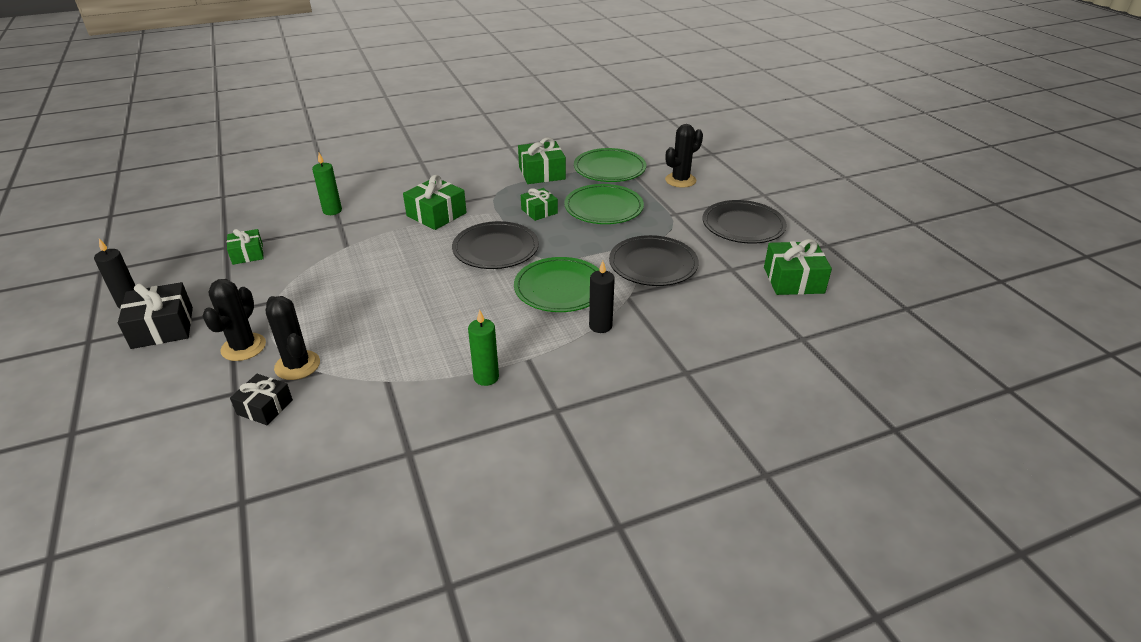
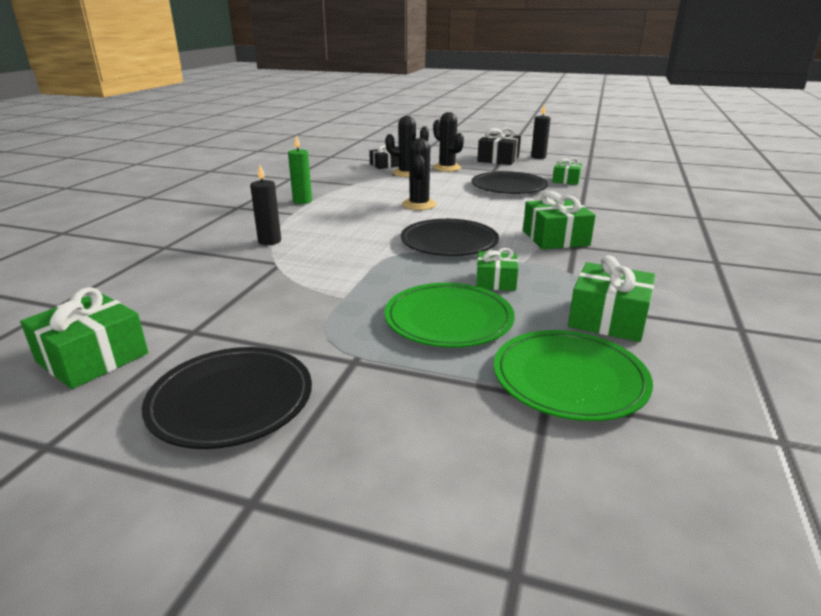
camera: 130 degrees right, 10 degrees down
(332, 211) = (614, 208): green candle -> none
(560, 288) = (343, 245): green plate -> none
(653, 264) = (291, 294): black plate -> black plate (508, 187)
(680, 180) = (441, 429): black cactus -> black cactus (419, 205)

